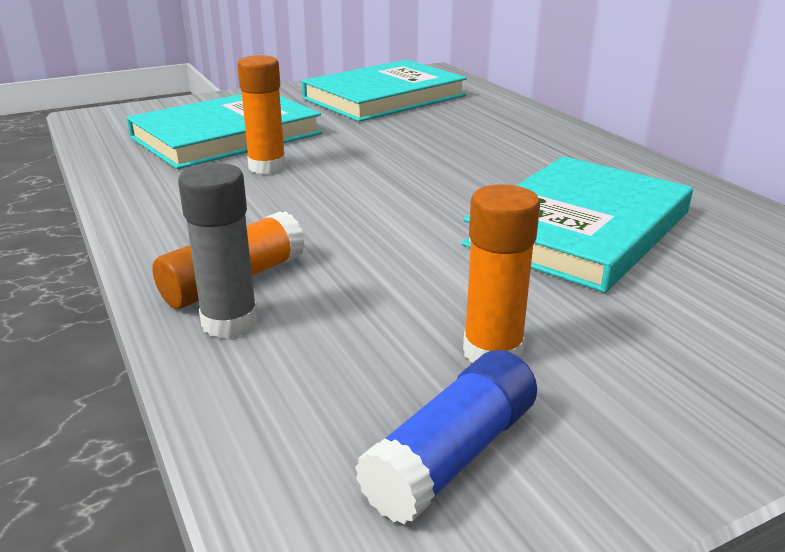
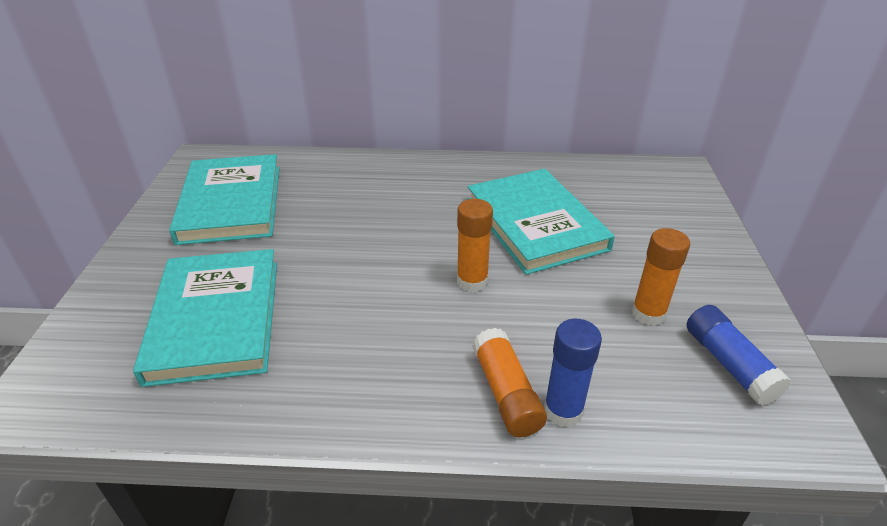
camera: 60 degrees left, 10 degrees up
(229, 322) = (563, 411): grey glue stick -> blue glue stick
(267, 167) = (317, 316): orange glue stick -> orange glue stick (472, 281)

